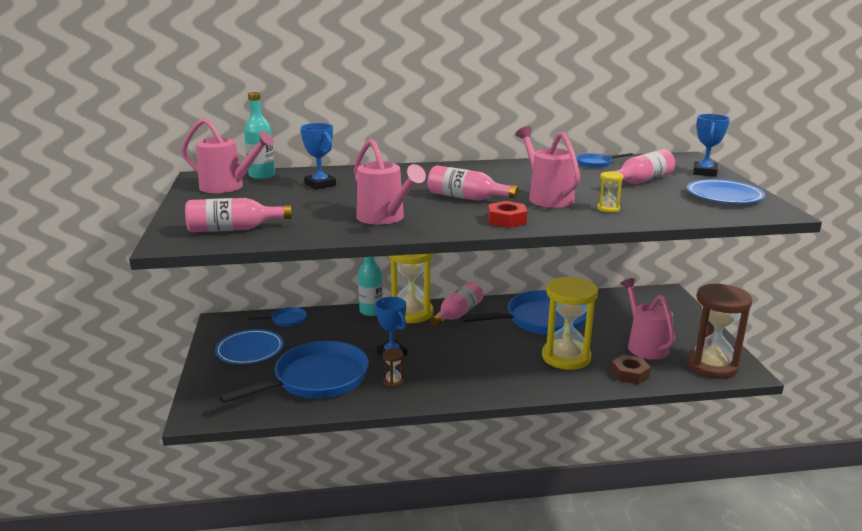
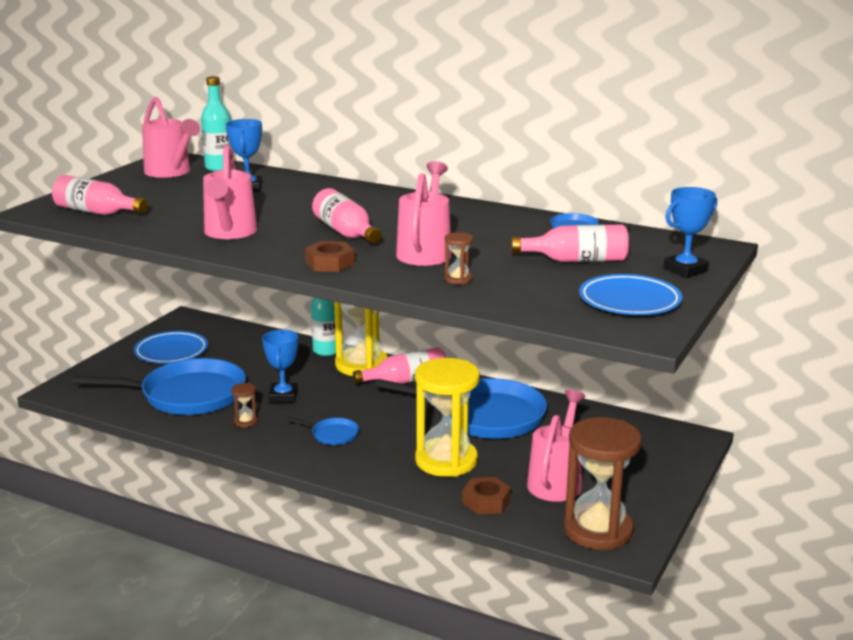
camera: 35 degrees right, 0 degrees up
(286, 320) = (240, 334): blue pan -> blue pan (332, 435)
(507, 220) = (330, 263): red nut -> brown nut
(608, 209) = (458, 279): yellow hourglass -> brown hourglass

